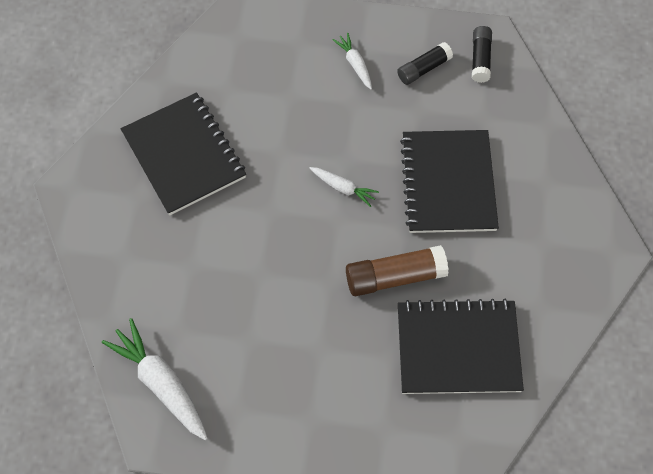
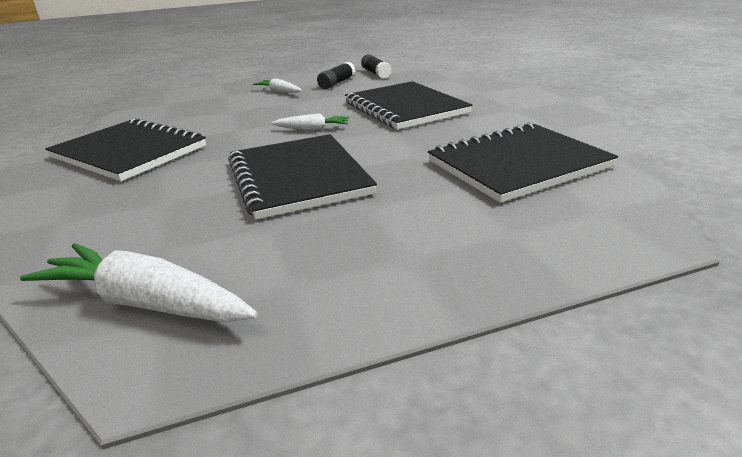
camera: 25 degrees left, 35 degrees down
(293, 278) = (298, 177): none -> black notebook
(395, 277) = (407, 150): brown glue stick -> none

